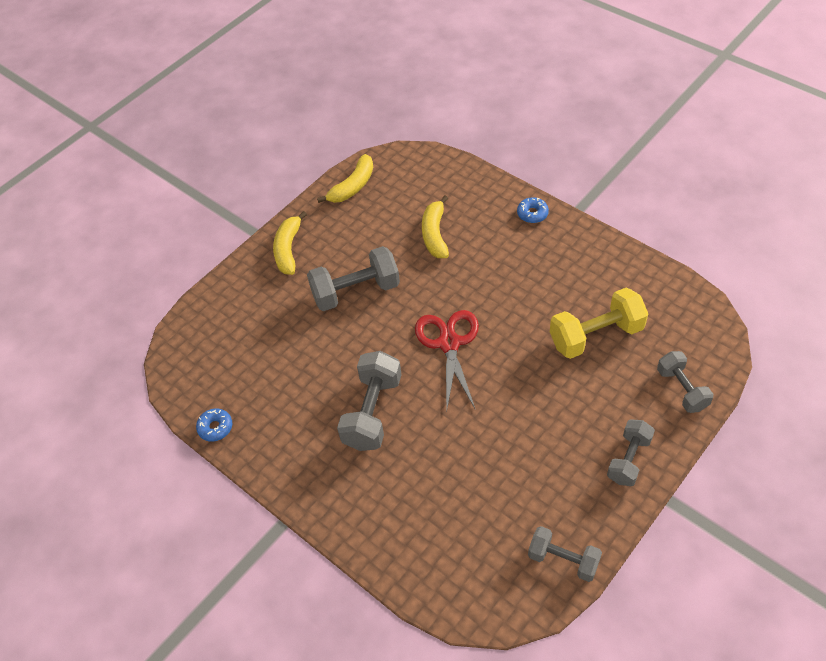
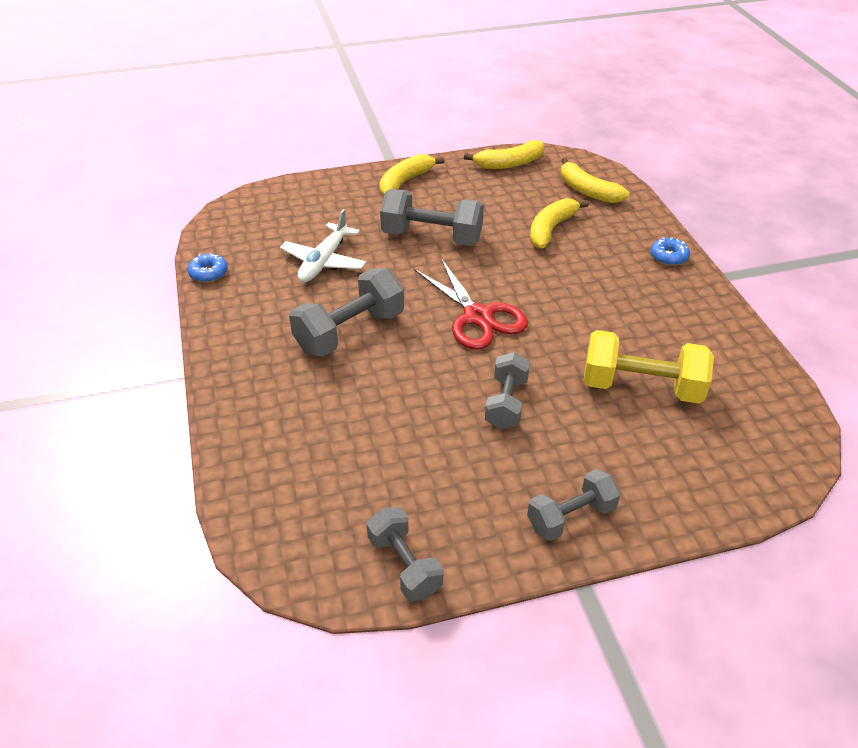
camera: 30 degrees right, 10 degrees down
(296, 362) = (324, 261): none -> white plane
(432, 182) = (587, 191): none -> yellow banana
(449, 343) = (478, 316): red scissors -> red scissors turned 120 degrees clockwise
(682, 389) = (699, 487): grey dumbbell -> grey dumbbell (506, 403)

